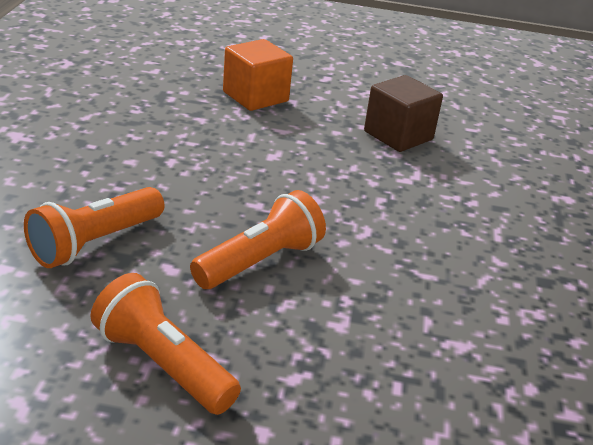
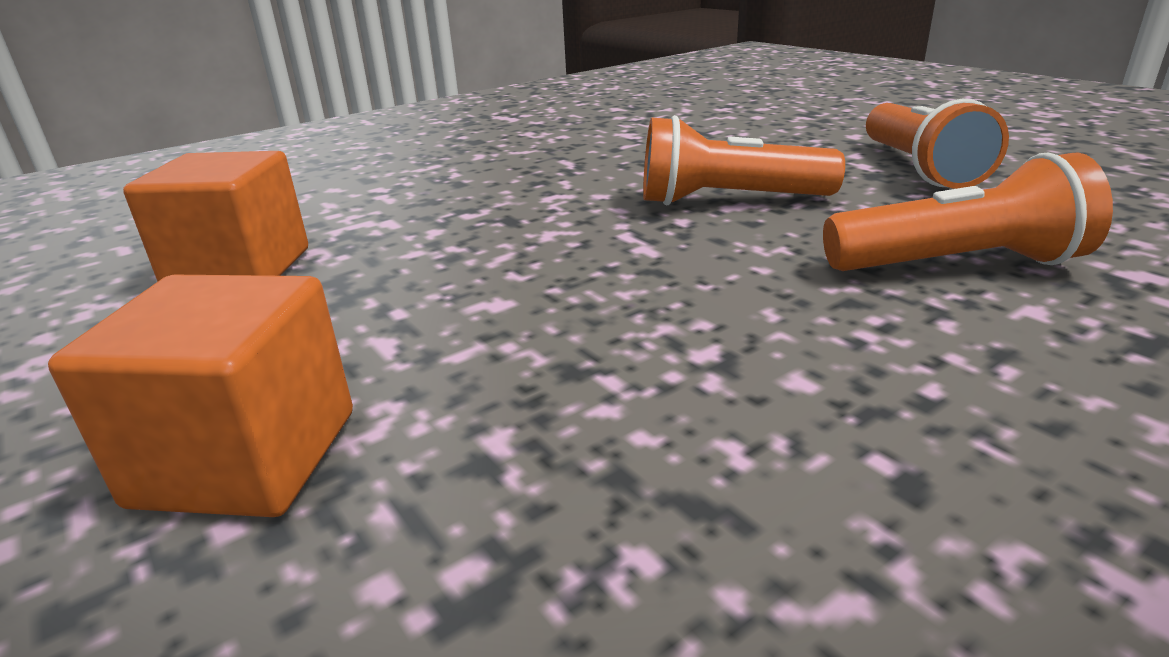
camera: 130 degrees left, 5 degrees down
(398, 135) = (240, 270): brown cube -> orange cube

